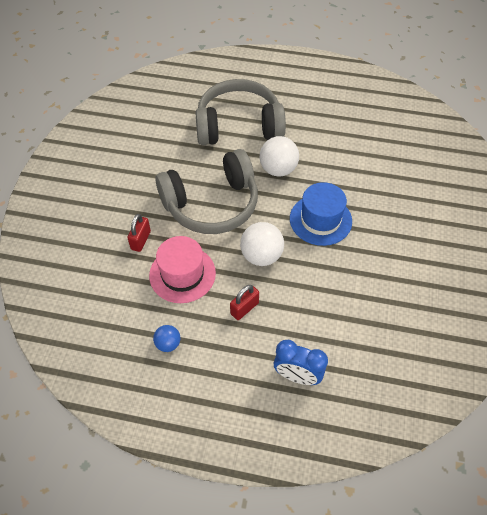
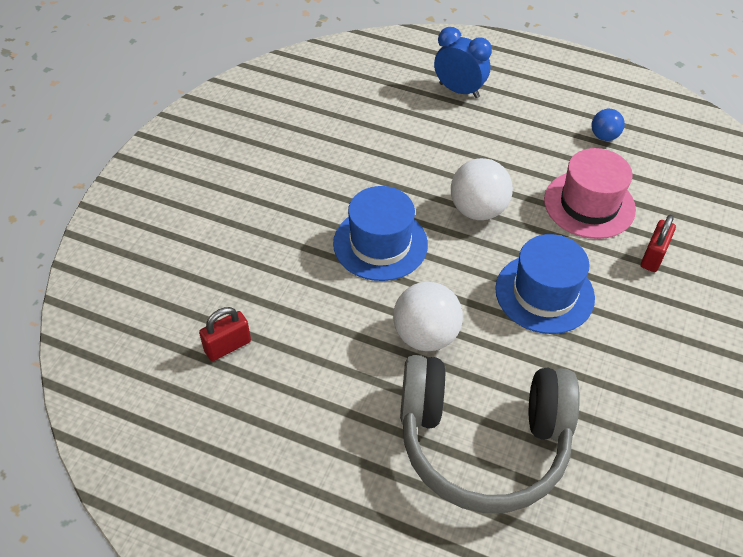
camera: 170 degrees left, 5 degrees down
(212, 204) = (544, 293): grey headphones -> blue hat
(244, 308) = (509, 156): red padlock -> red padlock (227, 346)

